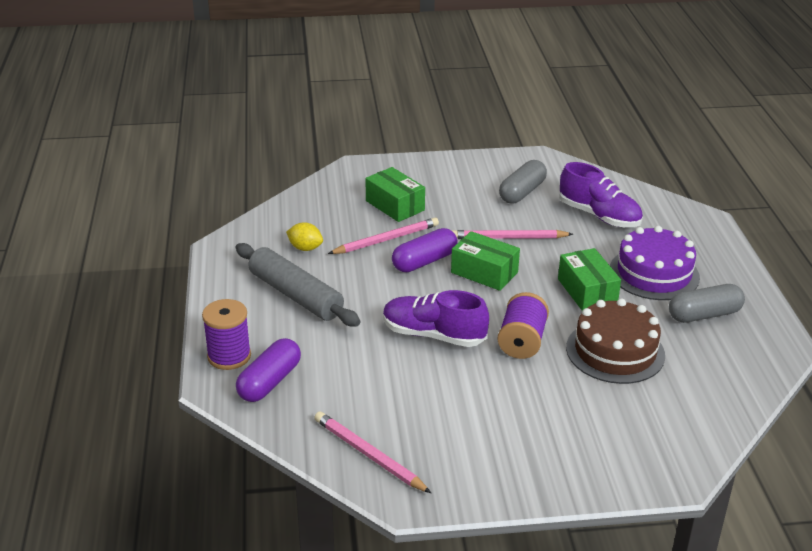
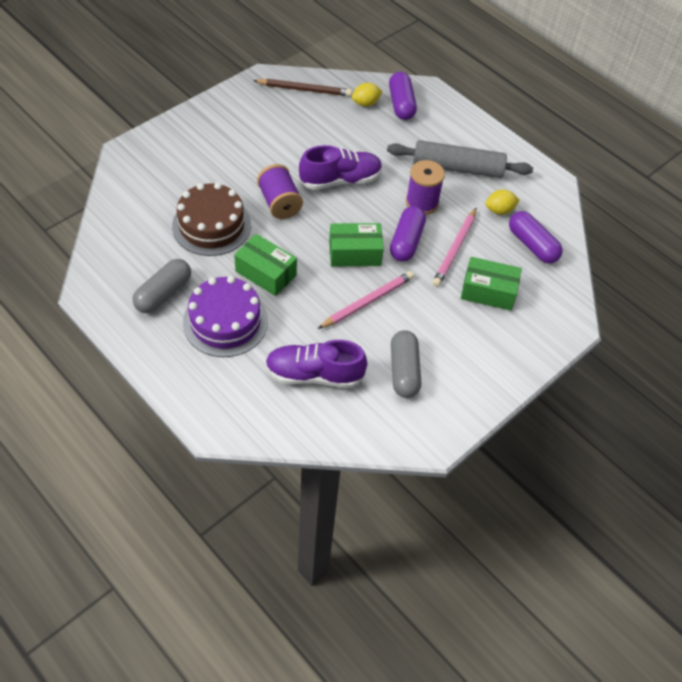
camera: 140 degrees right, 20 degrees up
(229, 356) = (442, 108): purple spool -> purple spool (422, 202)
(311, 402) = (366, 103): none -> yellow lemon
(313, 216) = (532, 245): none -> purple capsule
(369, 455) = (304, 90): pink pencil -> brown pencil

